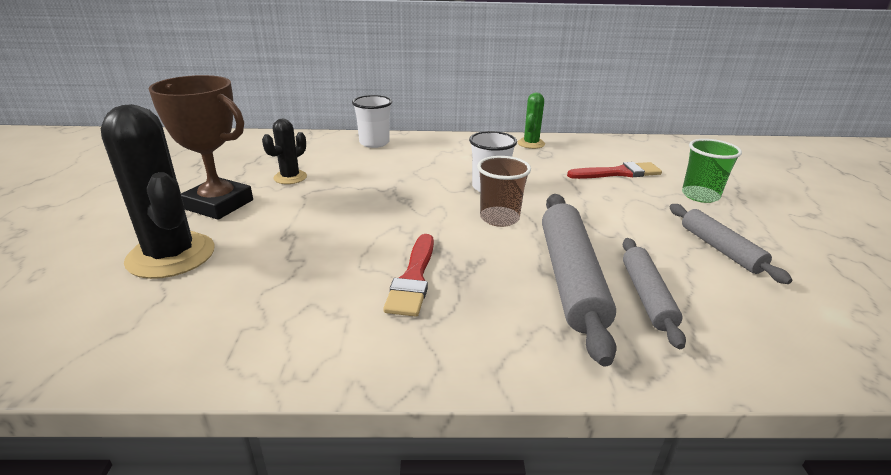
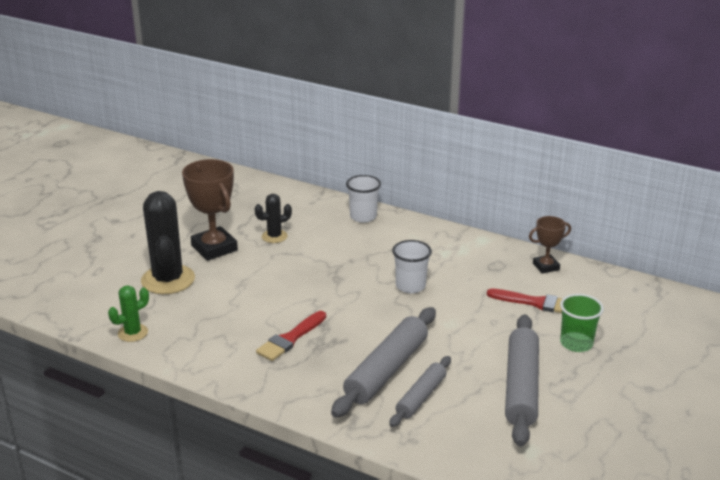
camera: 30 degrees right, 0 degrees up
(499, 218) = (389, 314): brown cup -> none
(531, 143) = (497, 251): green cactus -> green cactus (133, 333)
(585, 145) = (546, 266): none -> brown trophy
(720, 249) = (521, 387): grey rolling pin -> grey rolling pin, size x1.66

